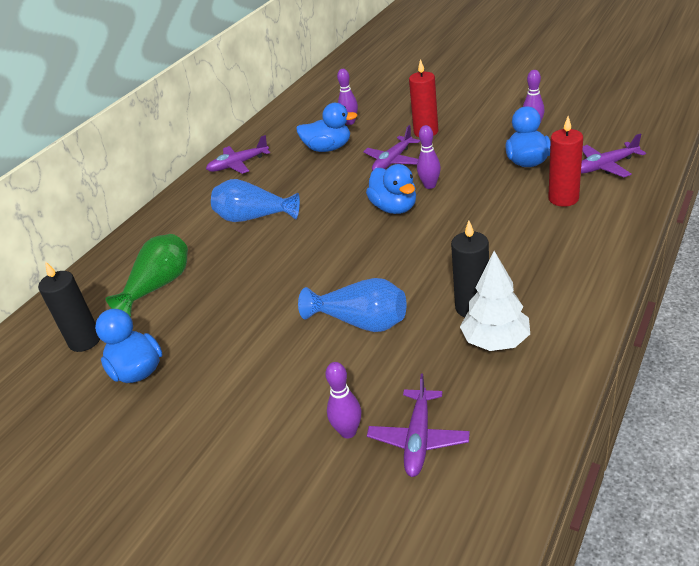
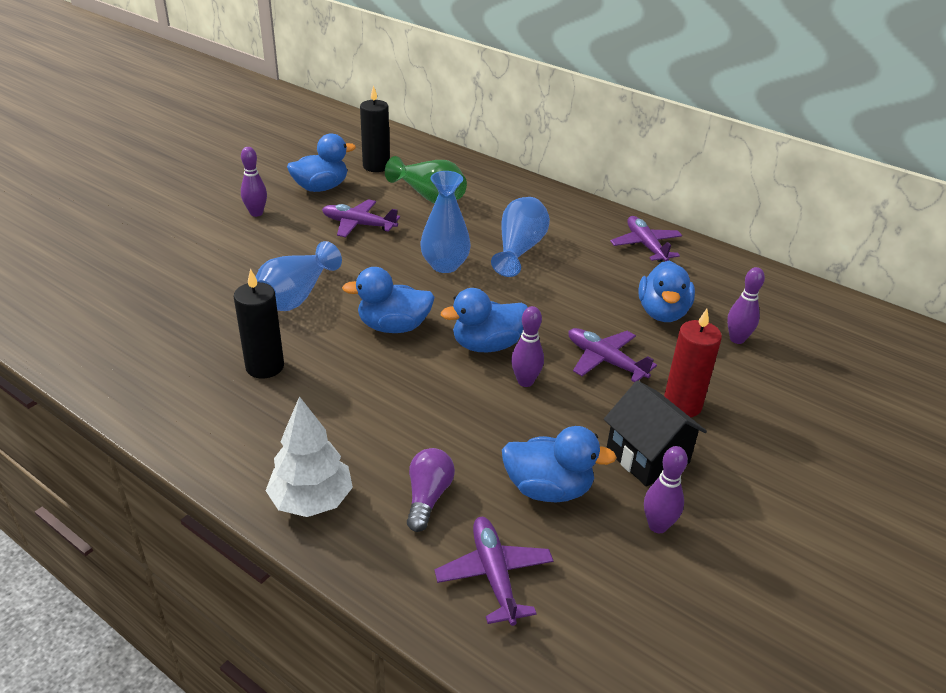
camera: 90 degrees right, 0 degrees up
(287, 250) = (445, 265): none -> blue vase
(348, 432) = (170, 274): purple bowling pin -> purple bowling pin (256, 213)
(388, 255) = (393, 327): none -> blue duck
(418, 439) = (130, 306): purple plane -> purple plane (358, 225)
(479, 137) = (647, 456): none -> black house
(495, 341) = (204, 371): white tree -> white tree (311, 500)
(563, 198) = (428, 497): red candle -> purple light bulb

